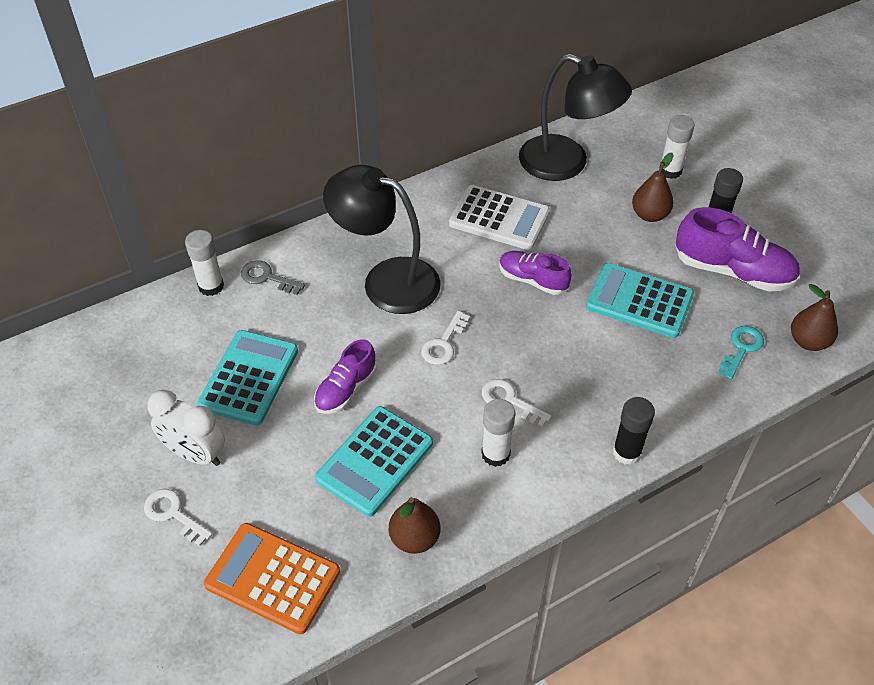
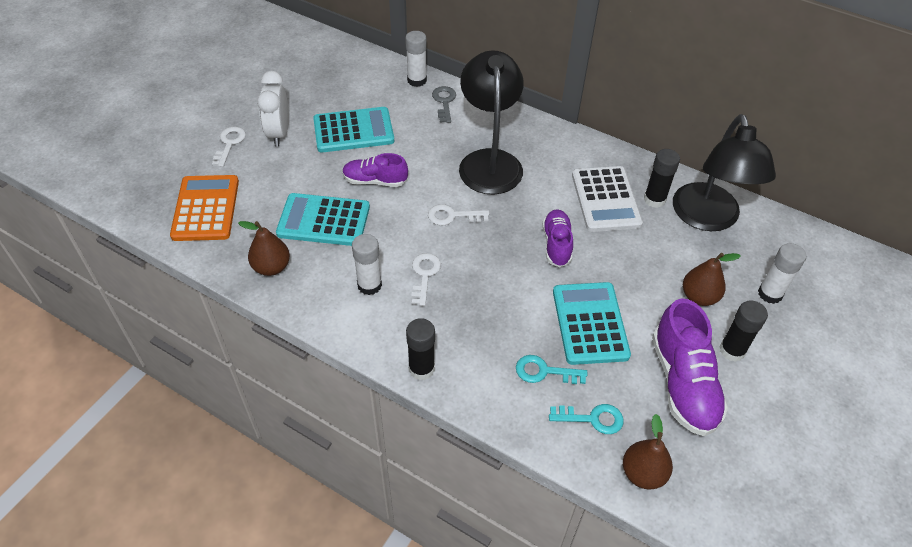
camera: 60 degrees right, 0 degrees up
(521, 186) = (654, 199): none -> black glue stick
(676, 359) = (544, 371): none -> turquoise key

